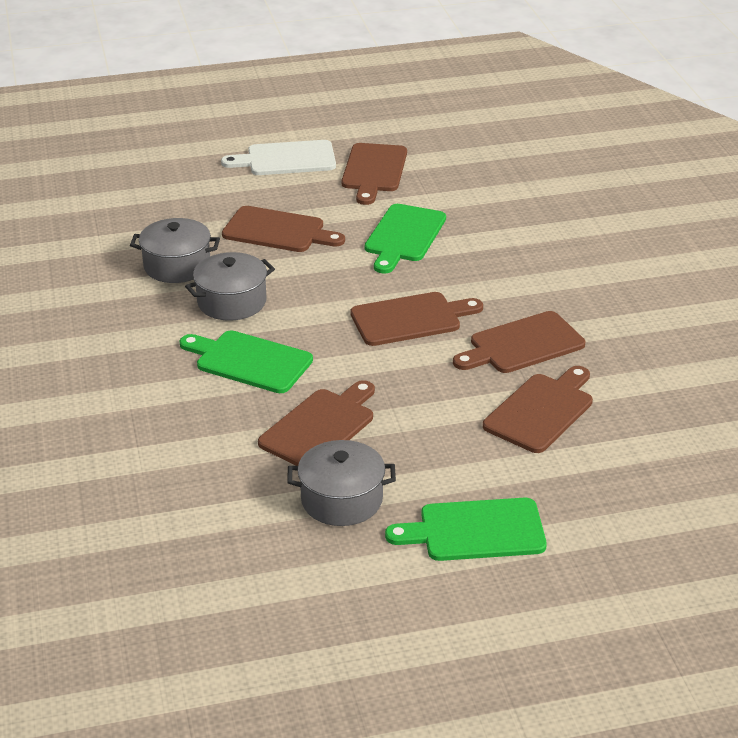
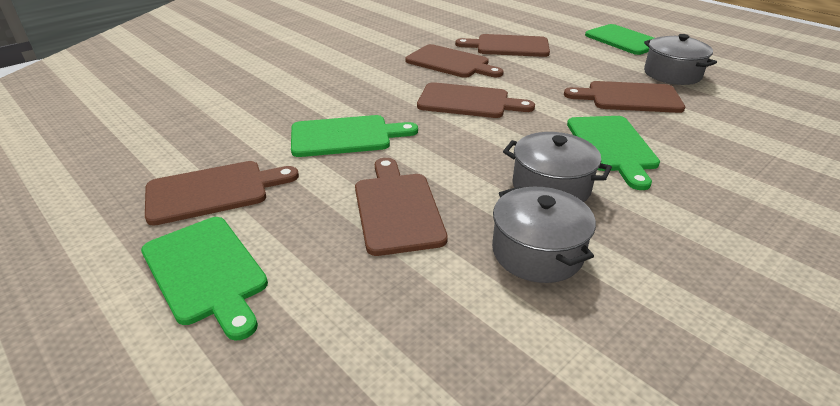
camera: 120 degrees left, 0 degrees up
(286, 159) = (206, 272): white cutting board -> green cutting board
(410, 319) = (468, 101): brown cutting board -> brown cutting board turned 150 degrees clockwise

